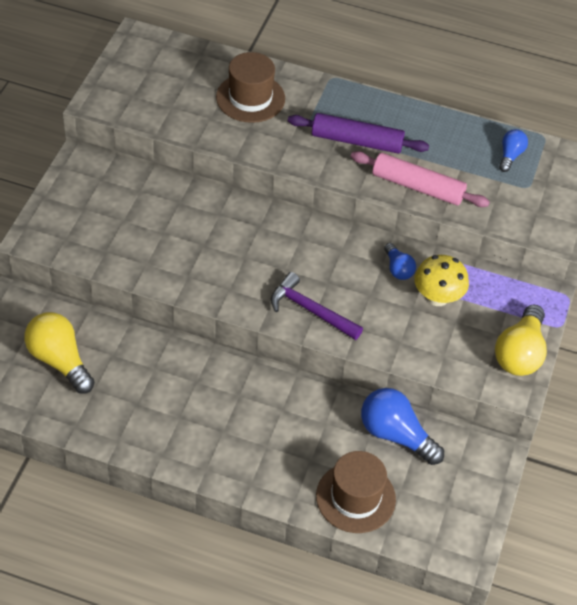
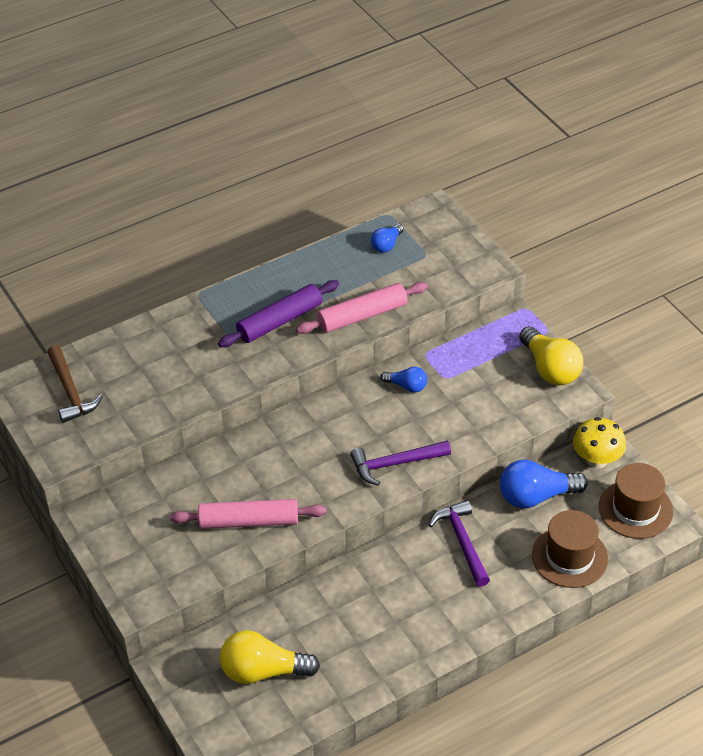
camera: 45 degrees left, 5 degrees down
(164, 69) = (71, 391): none -> brown hammer
(166, 255) = (249, 521): none -> pink rolling pin
(250, 98) = (164, 356): brown hat -> brown hat (635, 509)
(299, 412) = (462, 542): none -> purple hammer
(437, 297) = (456, 381): yellow mushroom -> yellow mushroom (597, 460)
(510, 155) = (387, 245): blue light bulb -> blue light bulb turned 120 degrees counterclockwise

